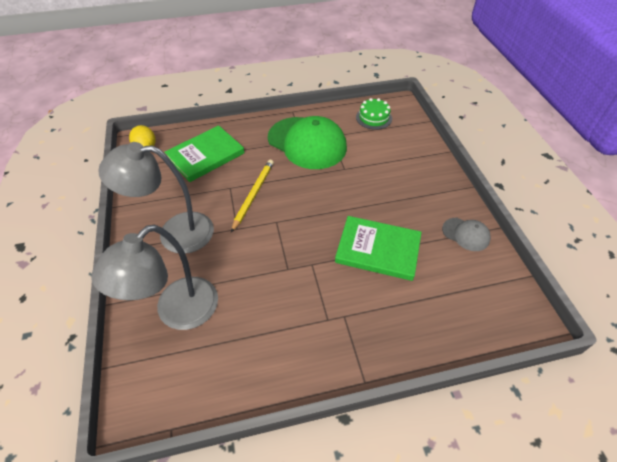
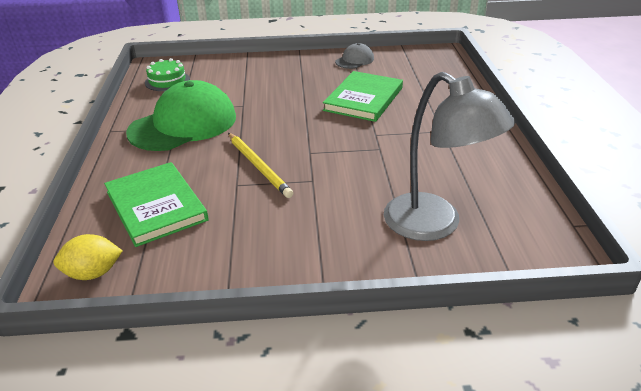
camera: 80 degrees left, 15 degrees down
(175, 233) = (305, 231): grey lamp -> none
(253, 195) = (258, 166): yellow pencil -> yellow pencil turned 150 degrees counterclockwise

